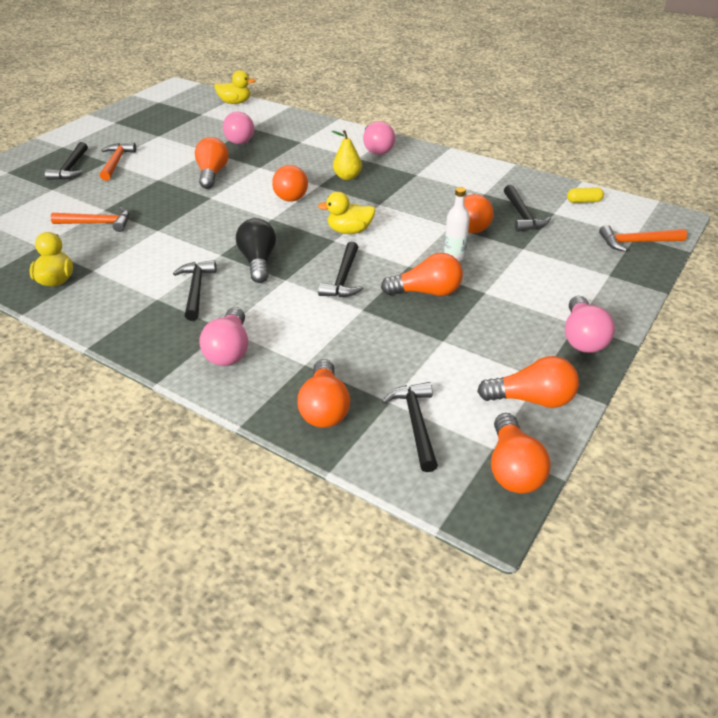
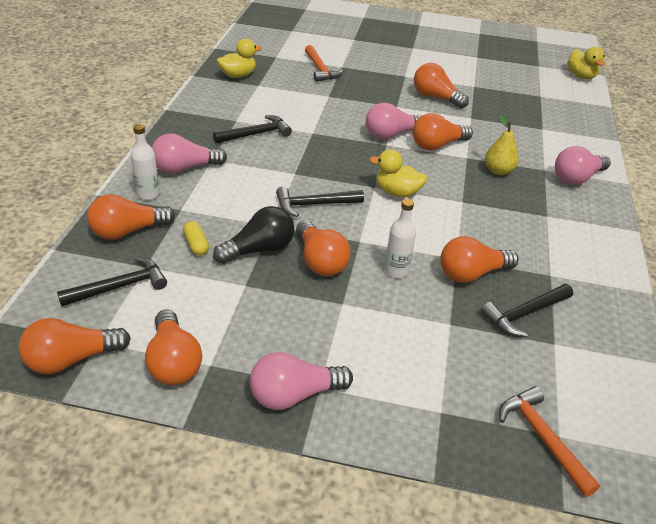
camera: 65 degrees right, 0 degrees up
(71, 168) = (390, 37): black hammer -> none
(116, 162) = (415, 51): orange hammer -> none
(212, 174) = (436, 97): orange light bulb -> orange light bulb turned 120 degrees counterclockwise
(241, 138) = (514, 96): pink light bulb -> pink light bulb (391, 134)
(258, 262) = (313, 153): black light bulb -> black light bulb (259, 250)
(263, 384) = (148, 194): none -> white bottle
(349, 231) = (397, 192): yellow duck -> yellow duck turned 45 degrees counterclockwise
(584, 201) = (610, 371): yellow capsule -> yellow capsule (196, 245)

